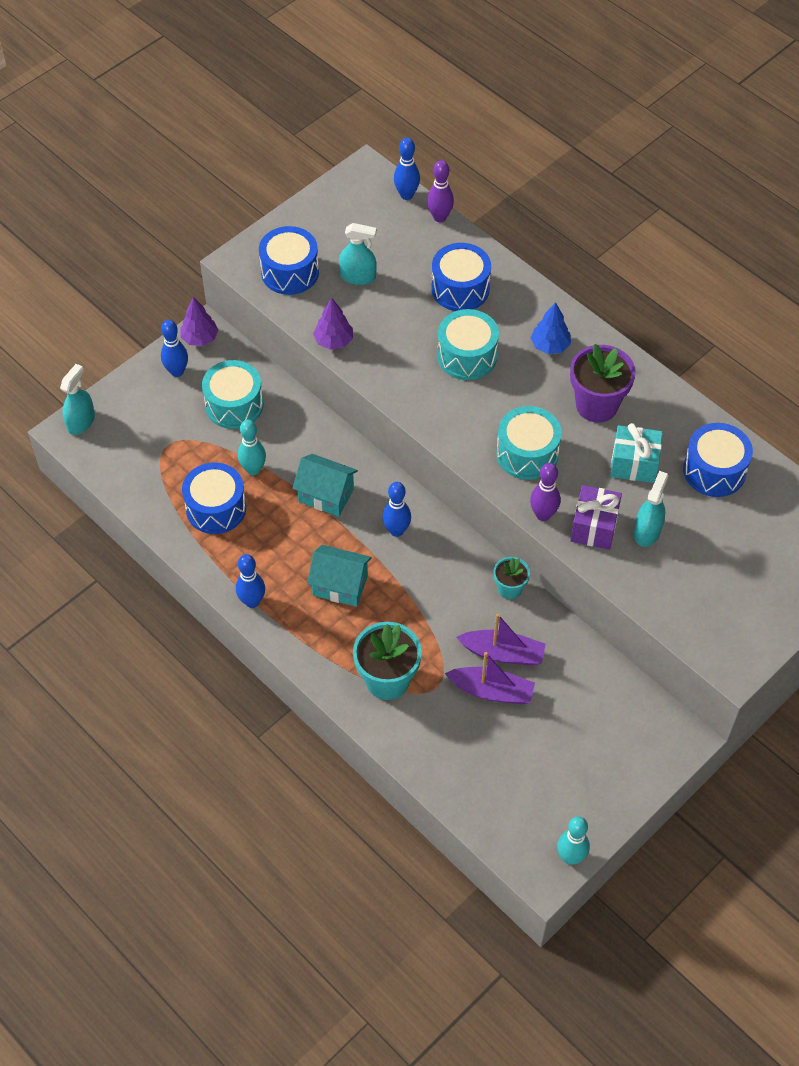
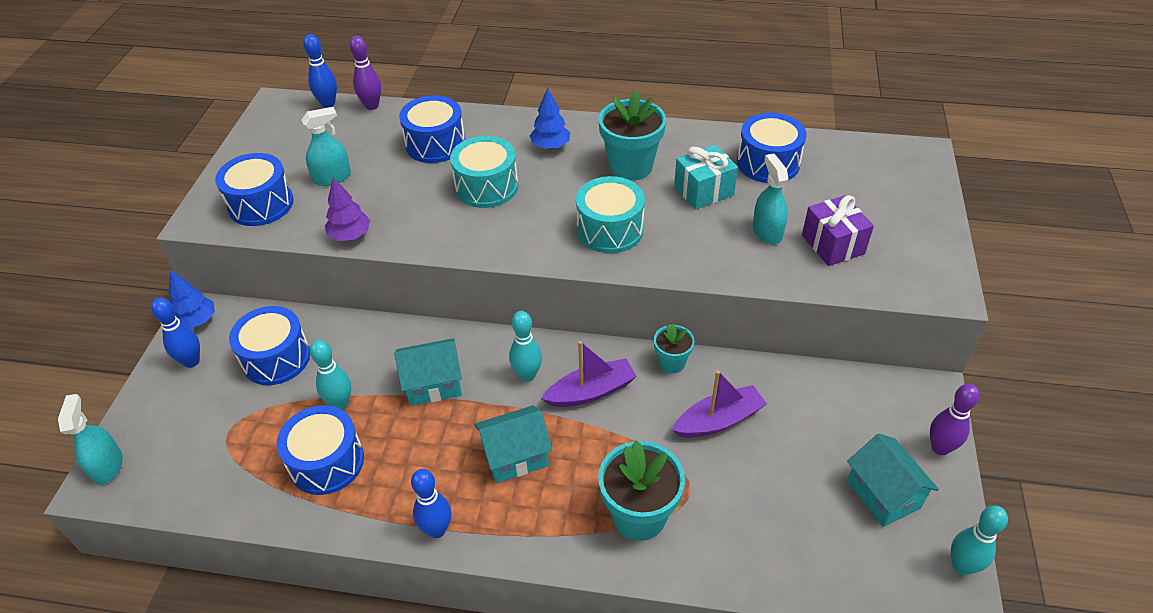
camera: 35 degrees left, 10 degrees down
(200, 338) = (197, 321): purple tree -> blue tree
(234, 405) = (276, 358): turquoise drum -> blue drum
(396, 530) = (527, 375): blue bowling pin -> turquoise bowling pin
(491, 691) = (741, 460): purple boat -> purple boat (591, 391)
(543, 515) = (671, 267): purple bowling pin -> purple bowling pin (940, 448)
(567, 779) = (883, 494): none -> turquoise house
(594, 527) = (722, 252): purple gift -> purple gift (833, 244)
(597, 405) = (630, 166): purple flower pot -> turquoise flower pot

